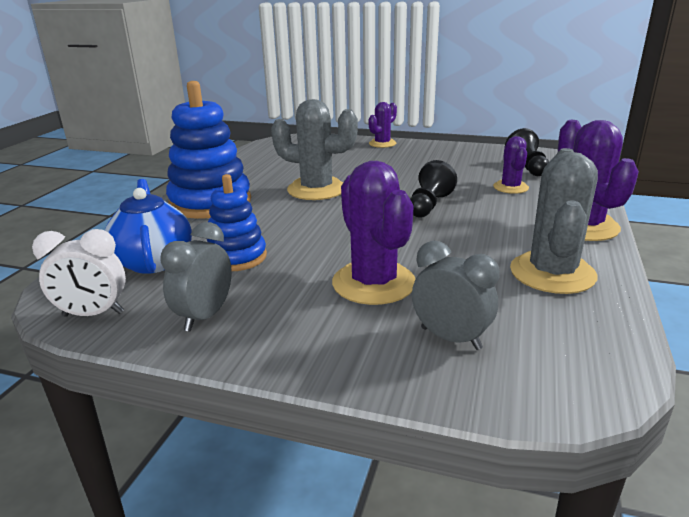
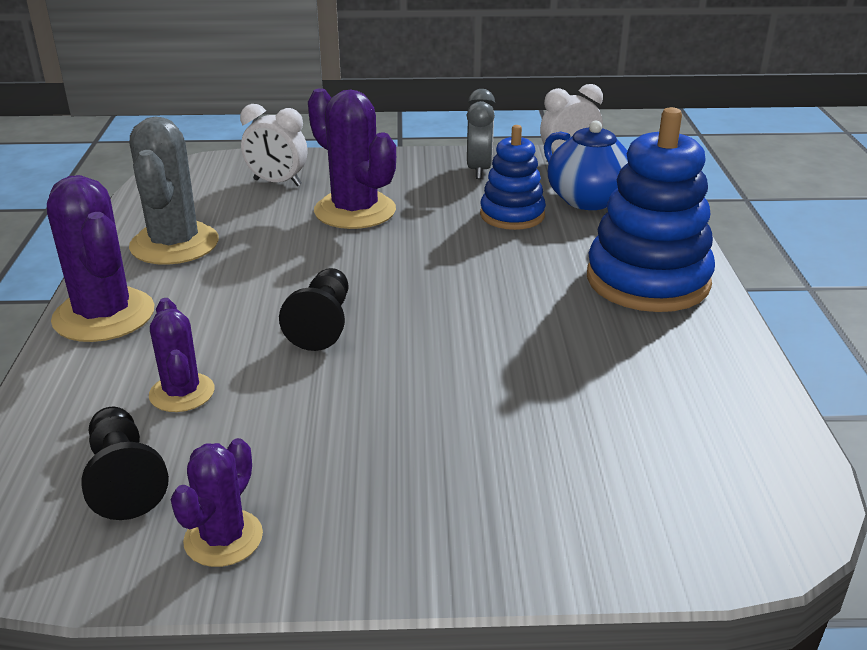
camera: 160 degrees right, 5 degrees up
(316, 189) = (520, 333): grey cactus -> none
(382, 143) = (502, 550): purple cactus -> purple cactus (223, 538)
(451, 338) = (277, 183): grey clock -> white clock

